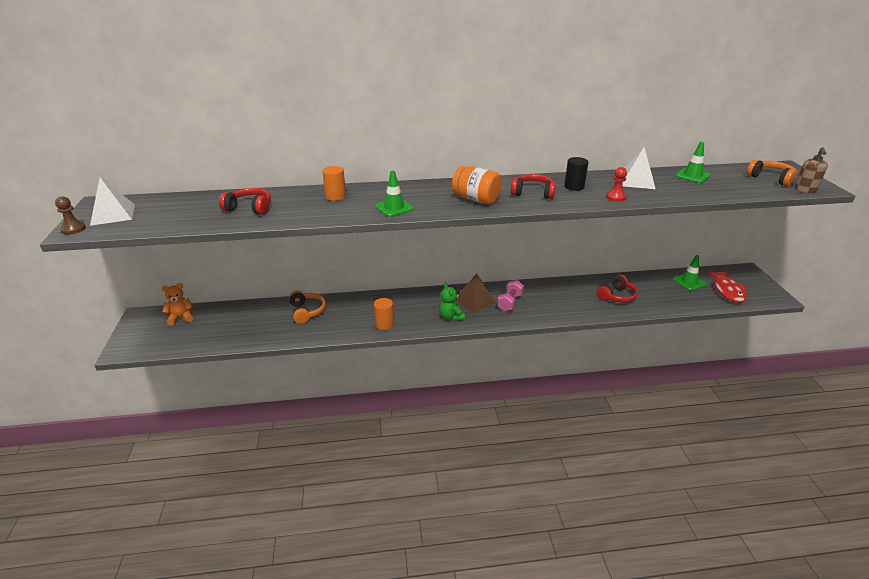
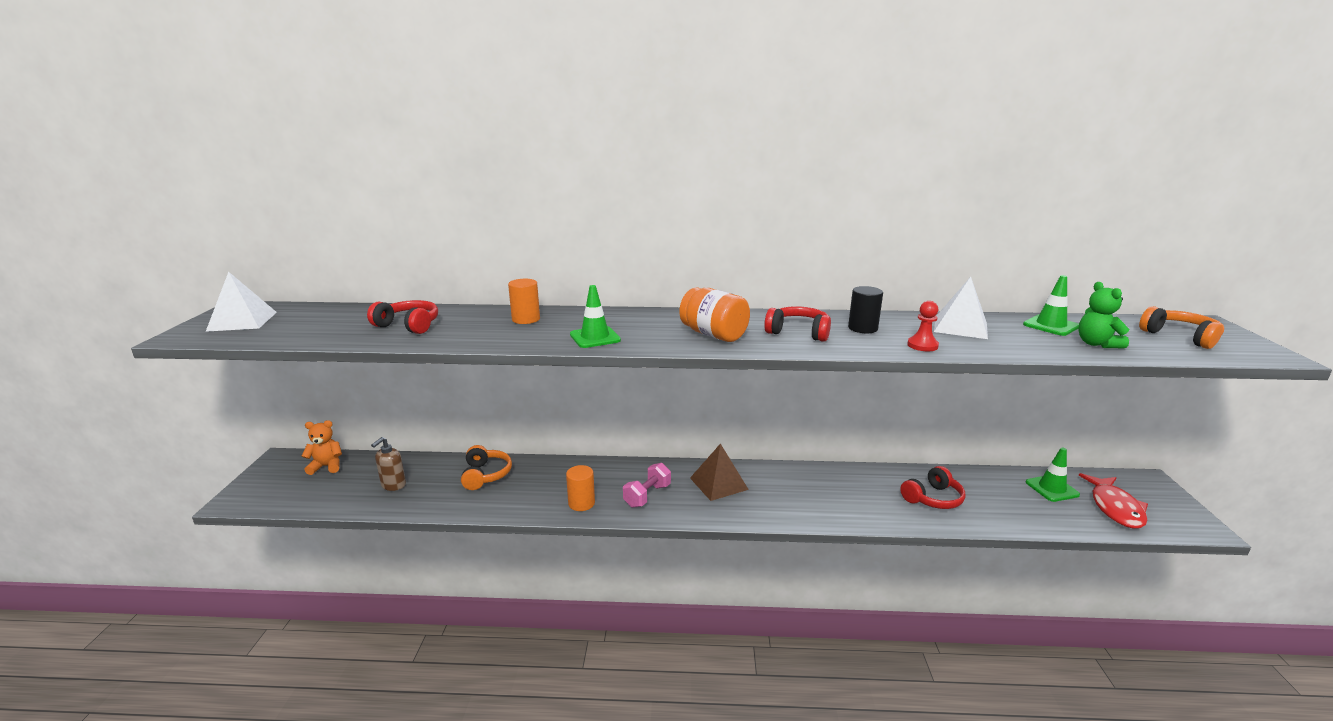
camera: 10 degrees right, 10 degrees down
(73, 229) = (183, 334): brown pawn -> none
(451, 316) = (677, 503): green teddy bear -> green teddy bear (1096, 344)
(510, 302) = (768, 491): pink dumbbell -> pink dumbbell (647, 496)
(805, 190) = (1240, 356): brown soap dispenser -> brown soap dispenser (393, 485)

